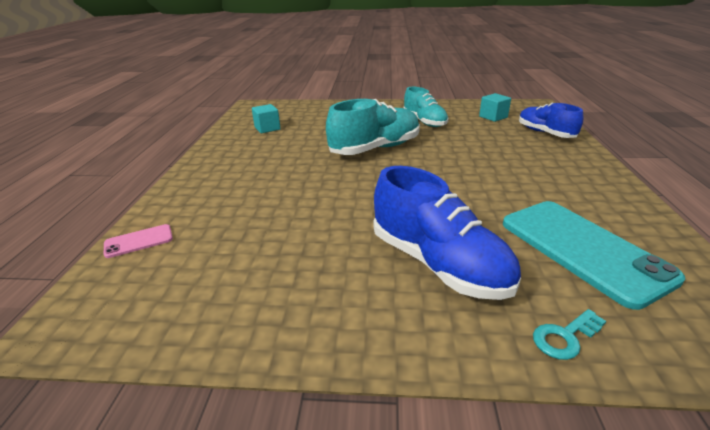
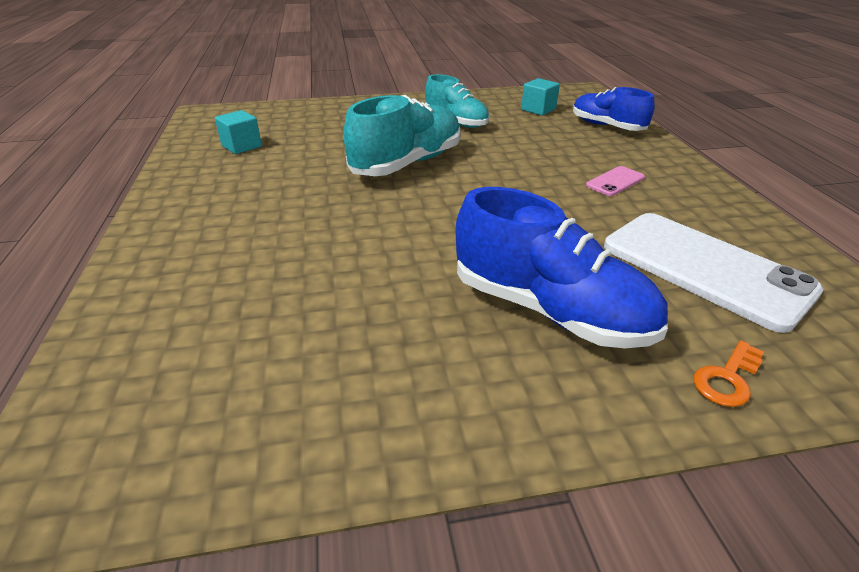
camera: 15 degrees left, 5 degrees up
(139, 241) = (111, 338): pink phone -> pink phone (615, 181)
(565, 337) = (727, 379): turquoise key -> orange key
(583, 249) = (704, 268): turquoise phone -> white phone

